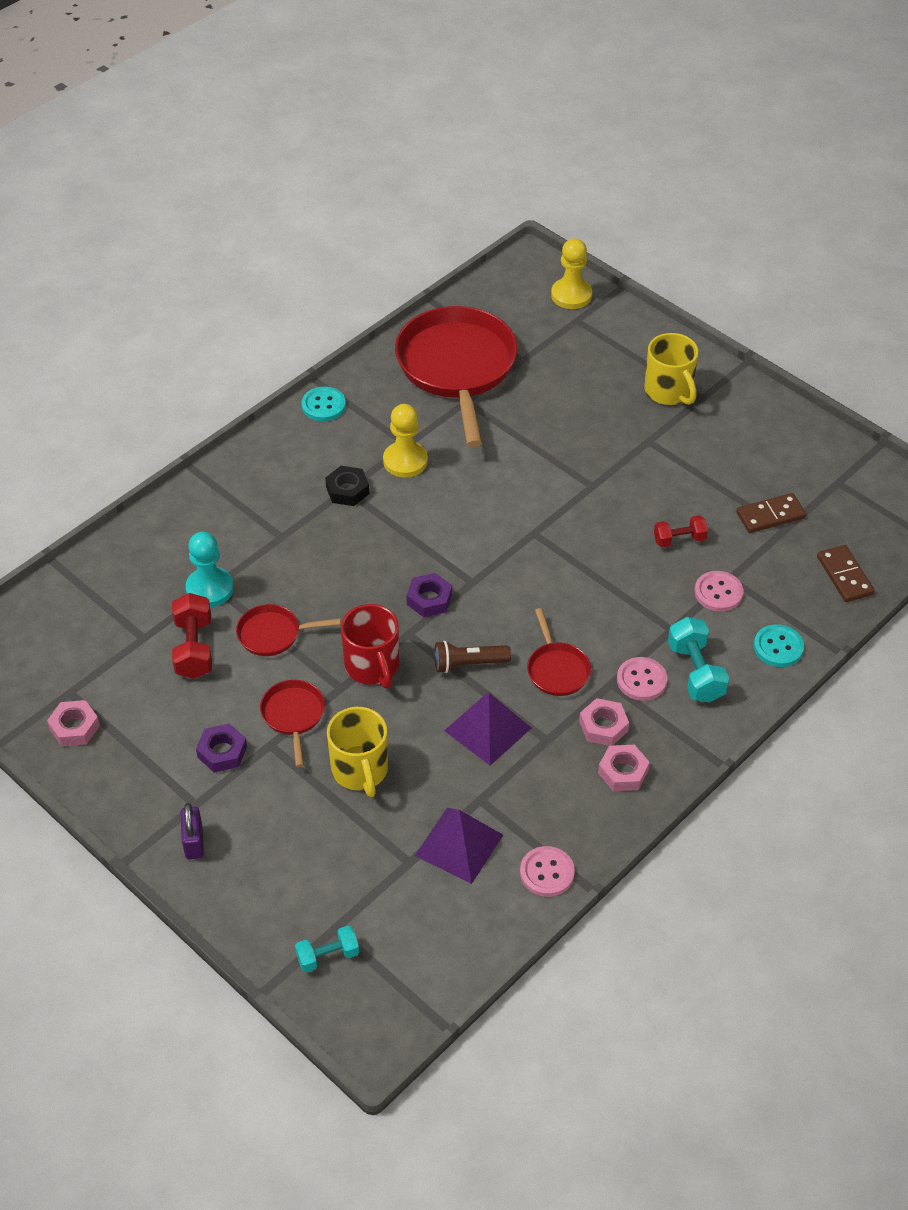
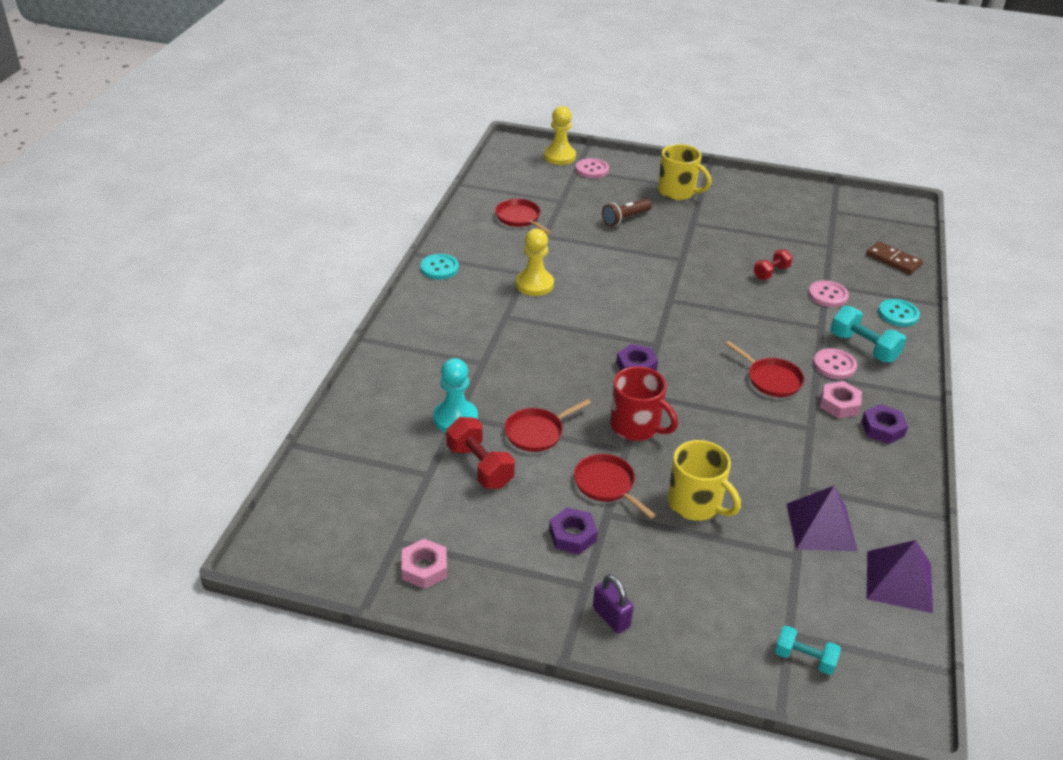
camera: 30 degrees left, 10 degrees down
(328, 956) = (804, 659): turquoise dumbbell -> turquoise dumbbell turned 75 degrees clockwise
(347, 490) = (507, 316): black nut -> none
(457, 368) = (519, 218): red pan -> red pan, size x0.45
(468, 664) = (705, 398): brown flashlight -> brown flashlight (625, 219)
(487, 729) = (762, 437): purple pyramid -> purple pyramid (899, 581)
(547, 873) = (902, 519): pink button -> pink button (592, 170)
(623, 772) = (882, 428): pink nut -> purple nut
(770, 515) = (813, 241): brown domino -> none

